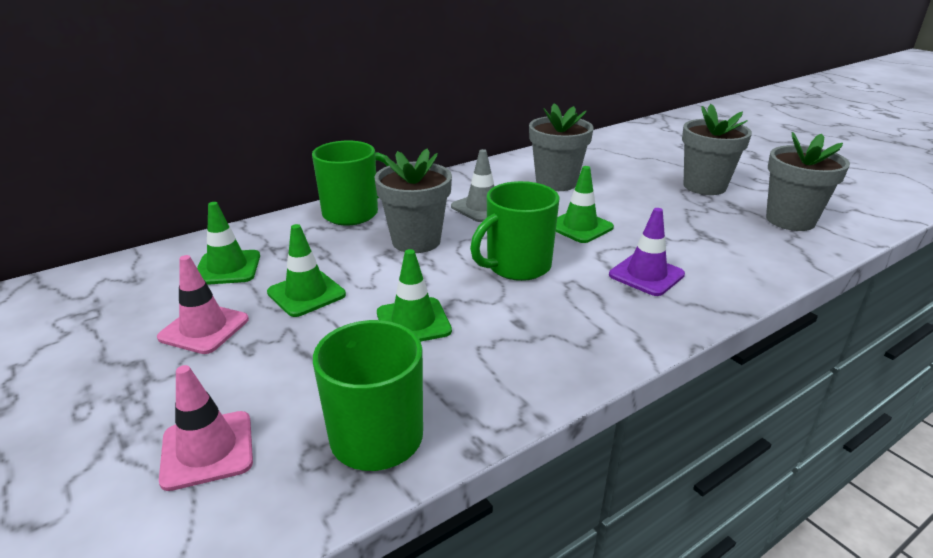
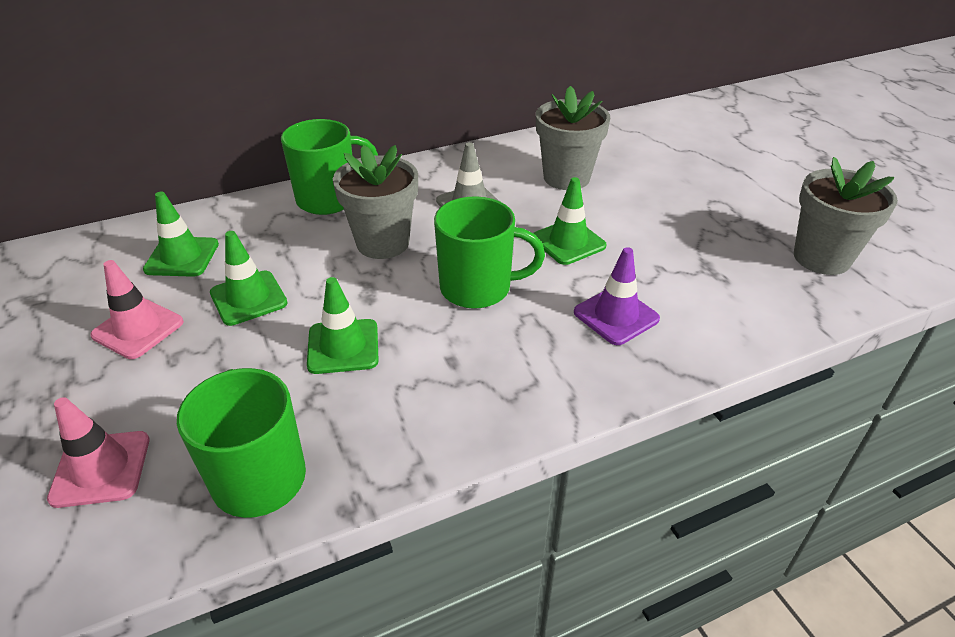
camera: 10 degrees right, 10 degrees up
(517, 266) = (477, 288): green mug -> green mug turned 150 degrees counterclockwise
(704, 186) = (739, 199): grey flower pot -> none

